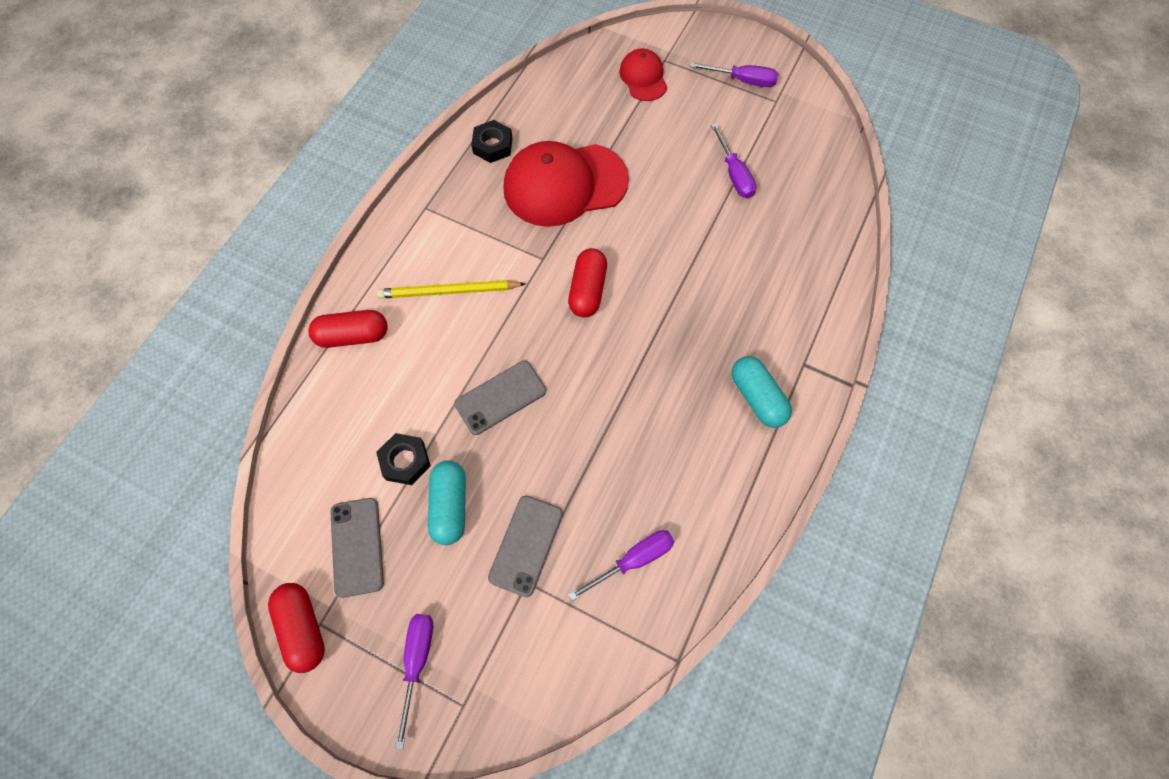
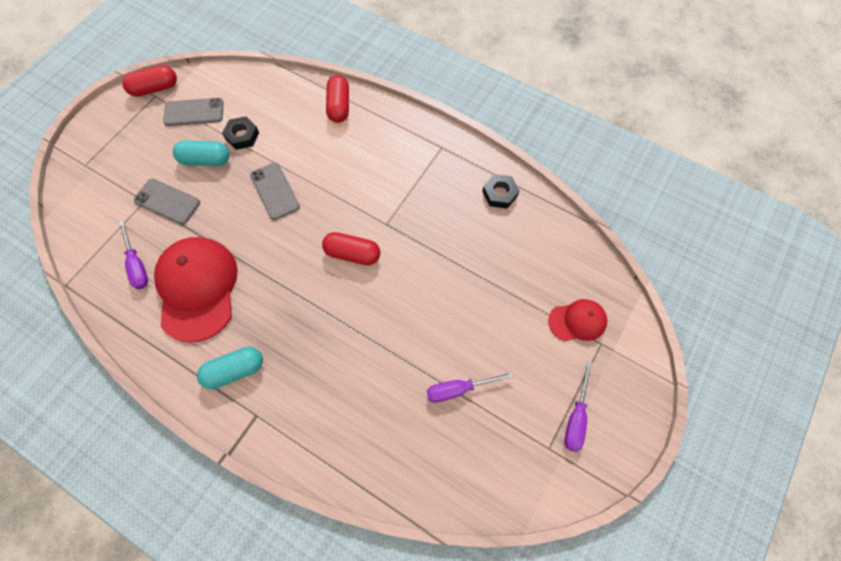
camera: 95 degrees right, 0 degrees up
(417, 662) = (116, 142): purple screwdriver -> none
(448, 291) = (365, 161): yellow pencil -> none
(564, 185) = (456, 244): red cap -> red cap (197, 288)

